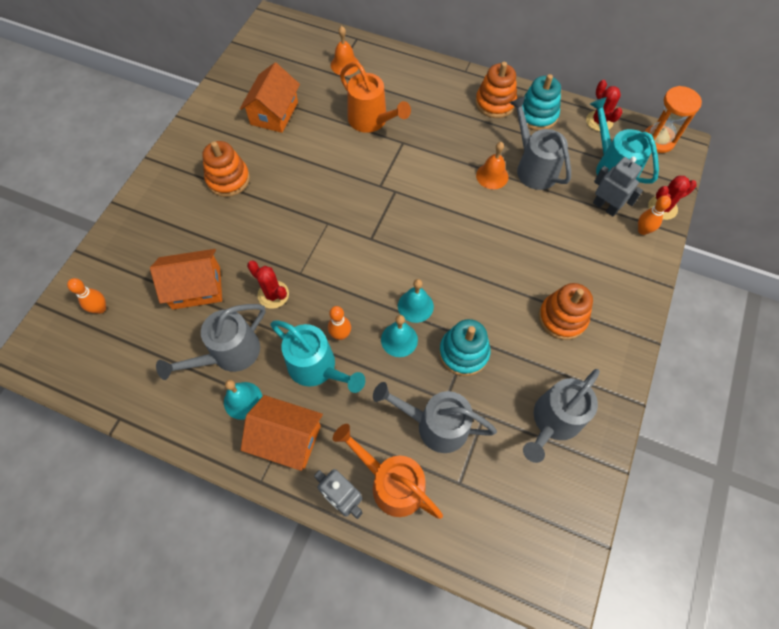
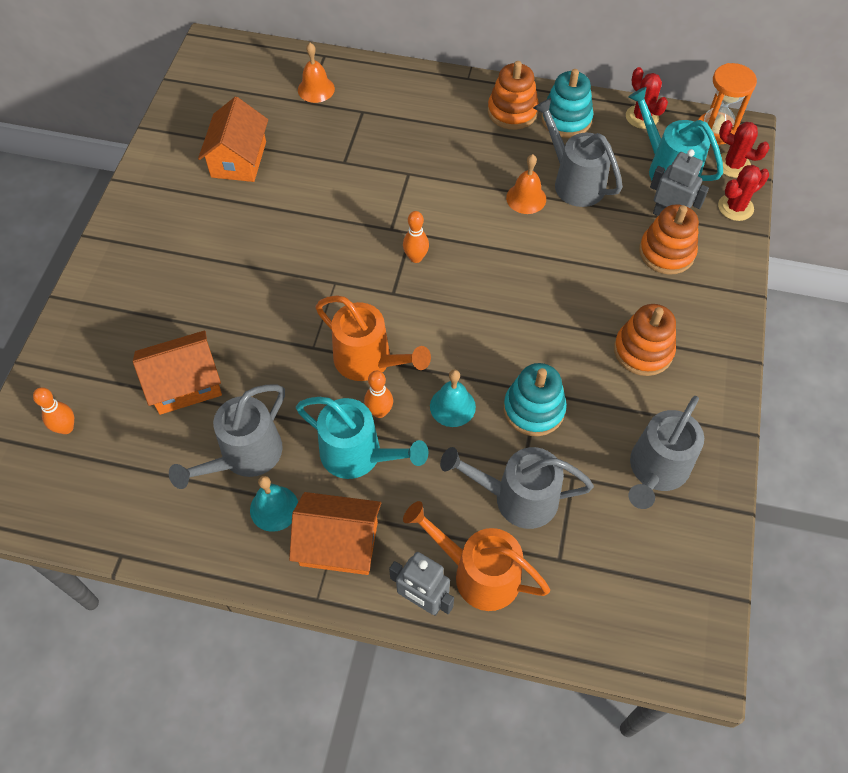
camera: 10 degrees left, 5 degrees down
(228, 179) = (197, 247): orange stacking toy -> orange stacking toy (666, 252)
(273, 294) = (285, 377): red cactus -> red cactus (733, 165)
(372, 121) = (364, 153): orange watering can -> orange watering can (370, 361)
(415, 306) = (464, 364): turquoise bell -> none
(643, 230) = (717, 236): orange bowling pin -> orange bowling pin (416, 257)

